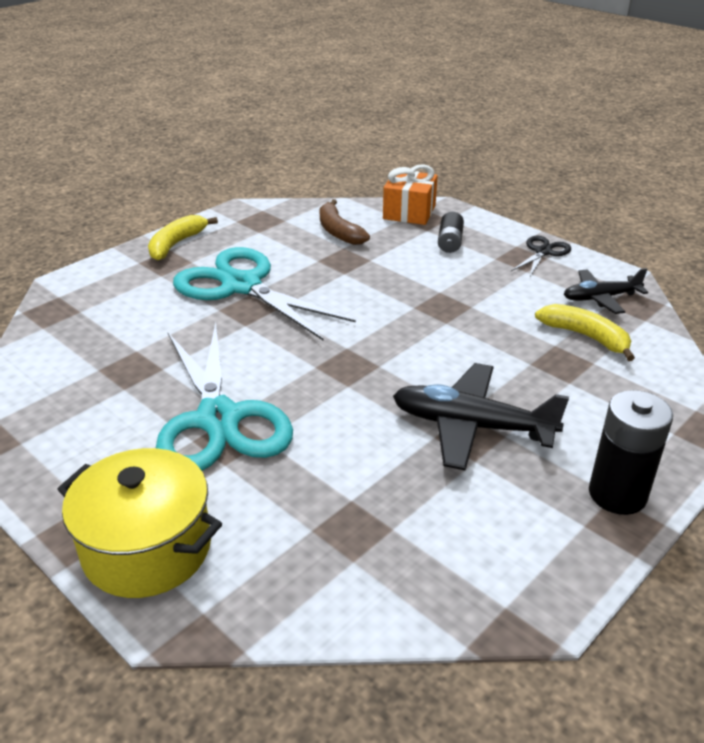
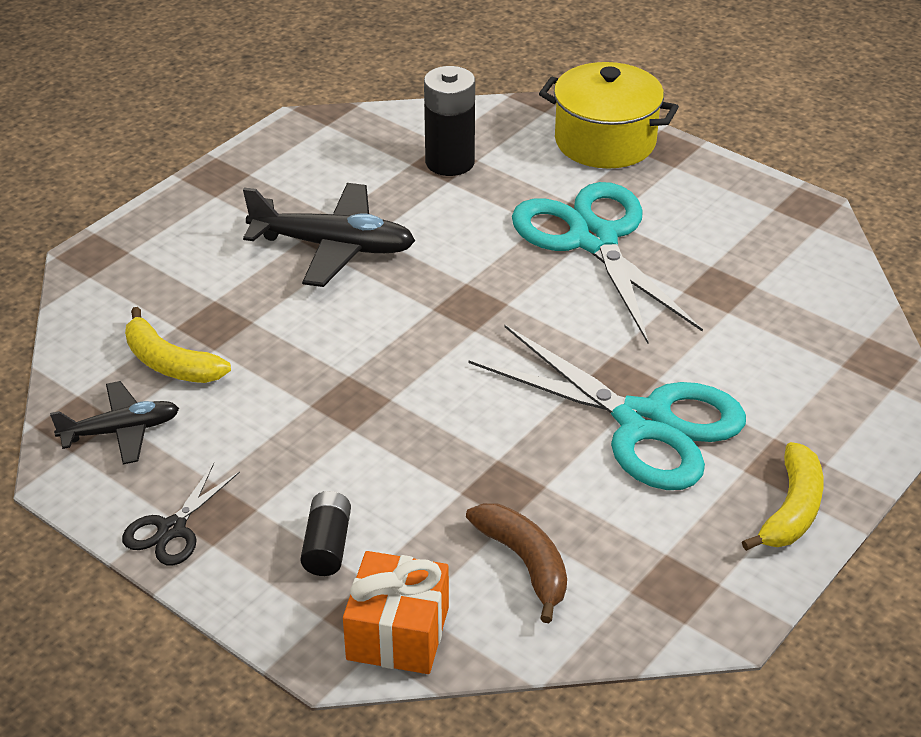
camera: 175 degrees right, 5 degrees up
(617, 494) = (211, 196): black battery -> black battery (450, 162)

